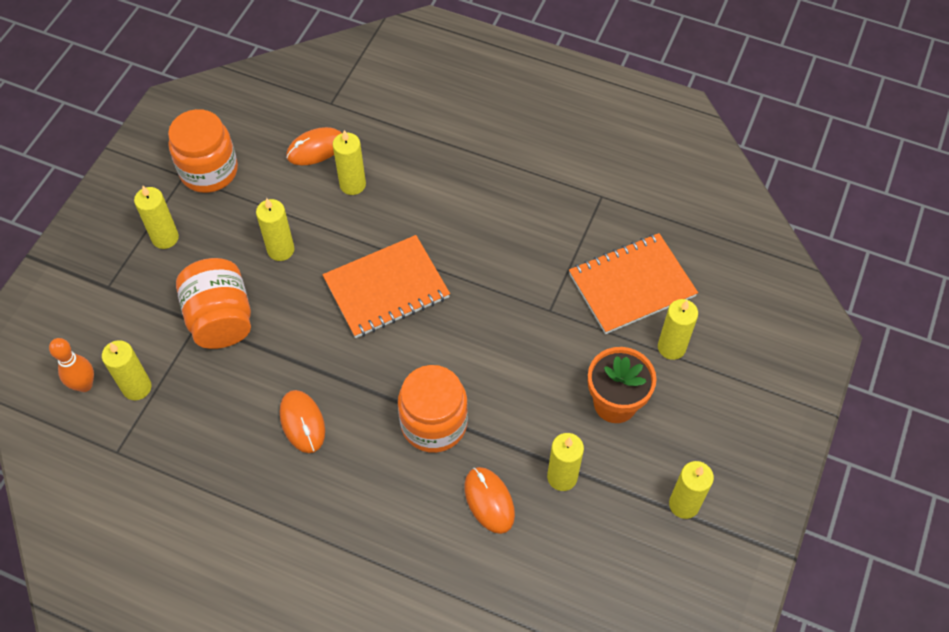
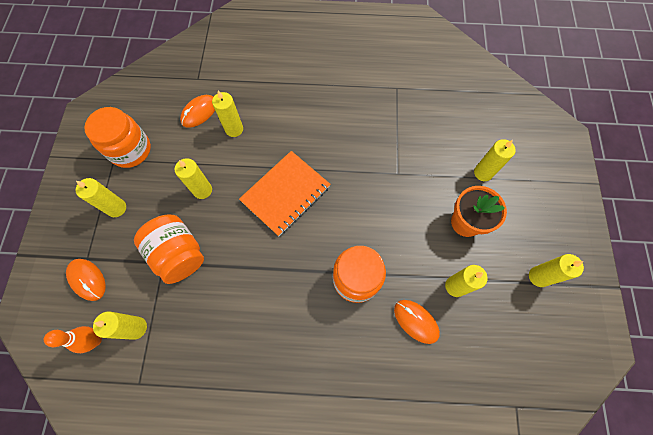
camera: 20 degrees left, 10 degrees up
(302, 422) = (266, 311): orange mouse -> orange mouse (87, 279)
(631, 285) = (440, 140): orange notebook -> none

